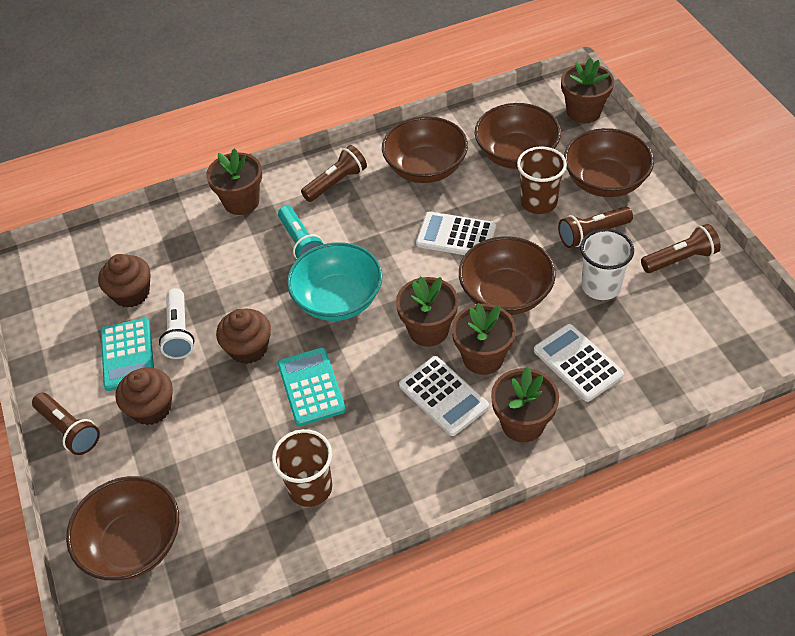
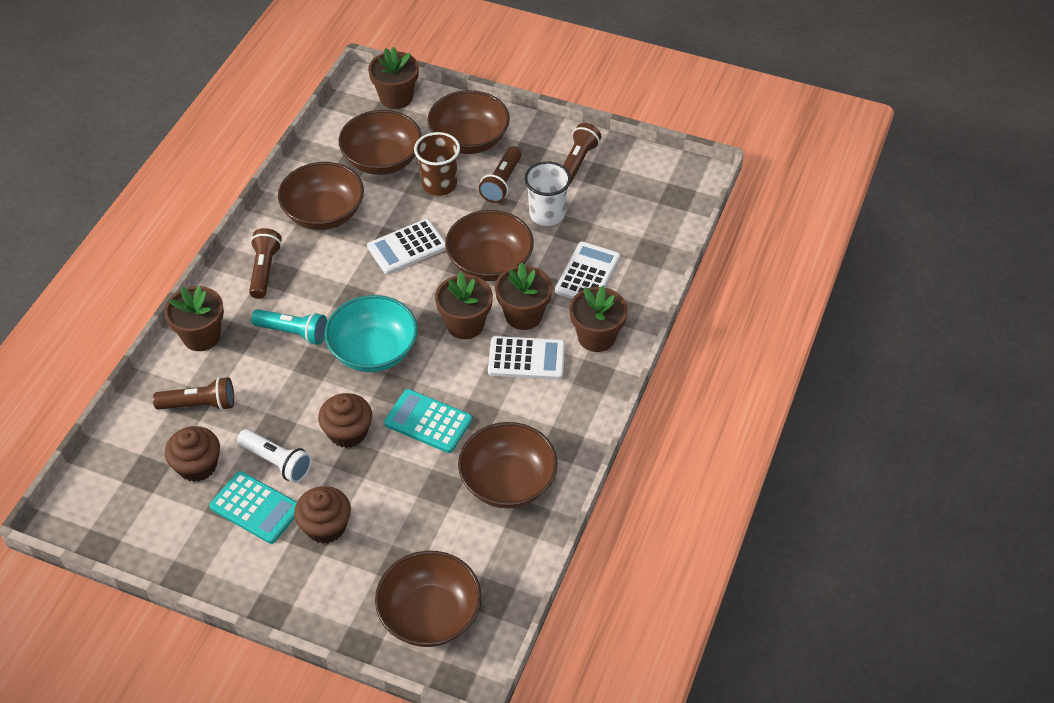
camera: 50 degrees left, 0 degrees up
(69, 430) = (279, 591): brown flashlight -> brown flashlight (199, 404)
(310, 488) = (508, 482): brown cup -> brown bowl
(577, 363) = (587, 274): white calculator -> white calculator turned 105 degrees clockwise

